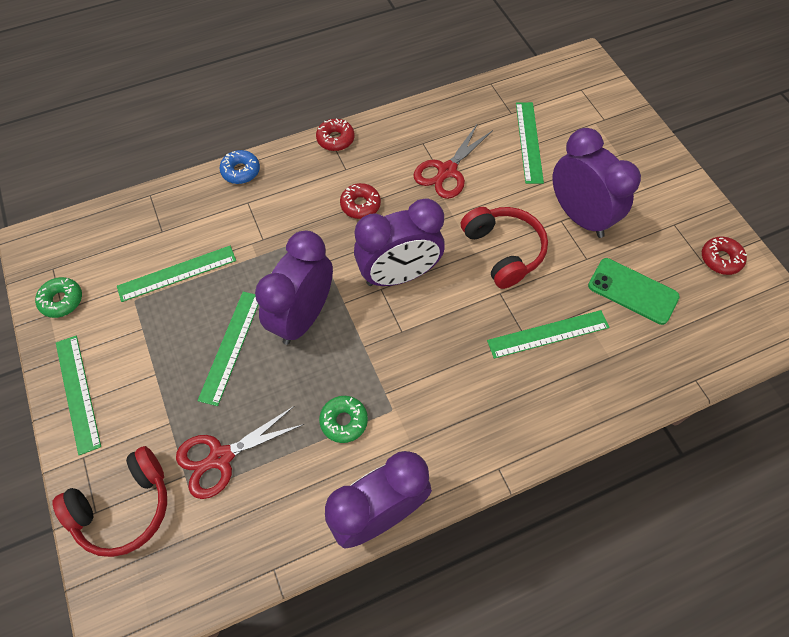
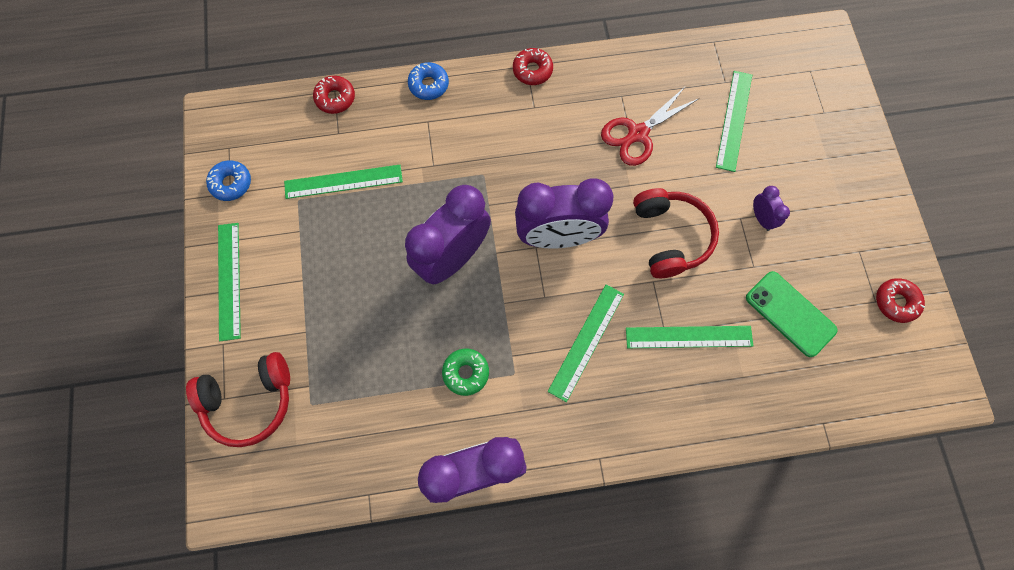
camera: 15 degrees right, 10 degrees up
(62, 300) = (231, 183): green donut -> blue donut
(221, 457) = (345, 377): red scissors -> none
(231, 346) = (378, 270): green ruler -> green ruler (586, 341)
(360, 205) = (539, 151): red donut -> red donut (335, 98)
(579, 216) = (761, 218): purple clock -> purple clock, size x0.43

